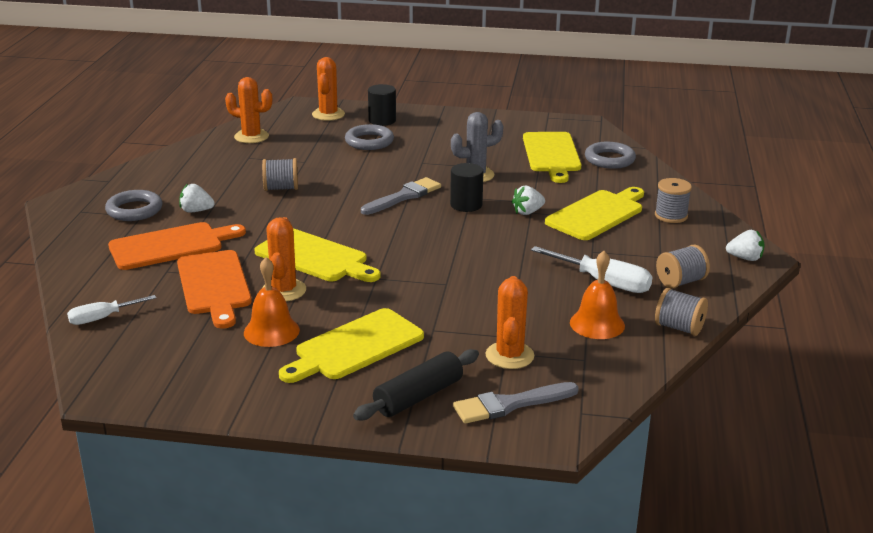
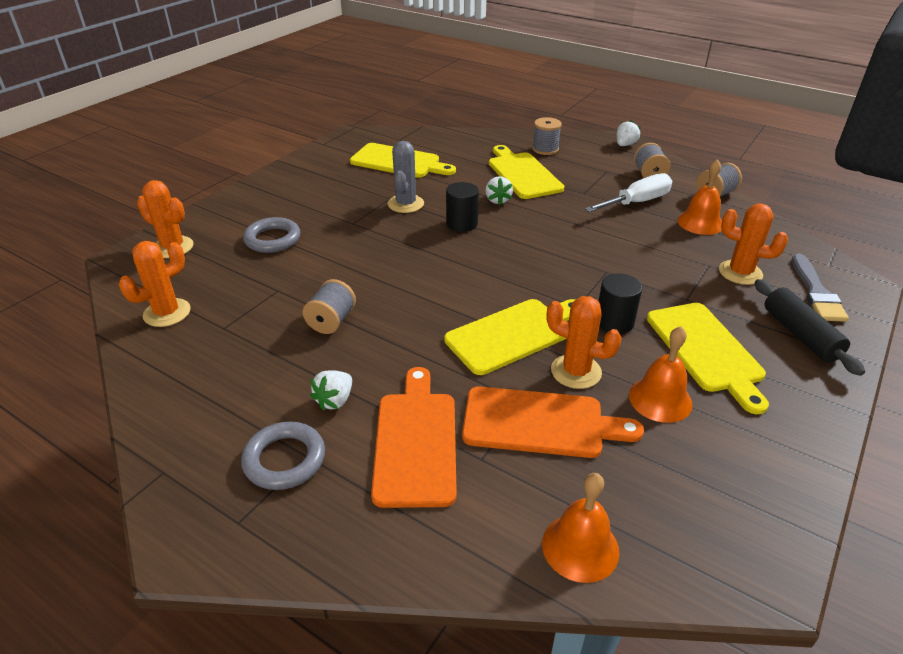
camera: 65 degrees left, 10 degrees up
(102, 318) = (580, 547): white screwdriver -> orange bell
(382, 120) = (230, 220): black cylinder -> black cylinder (614, 322)
(403, 197) = (418, 251): grey brush -> none
(609, 159) = (431, 143): grey ring -> none

